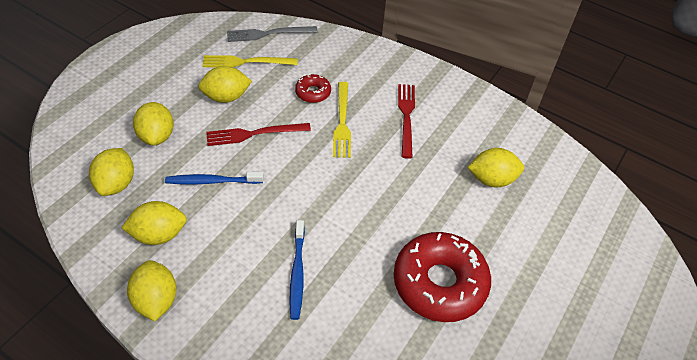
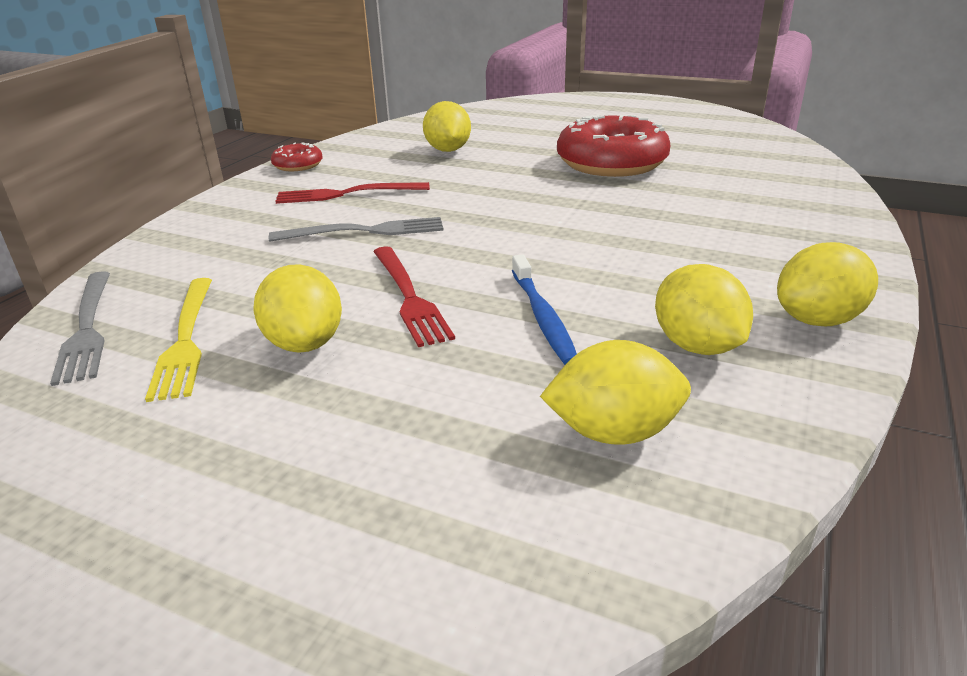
camera: 95 degrees left, 20 degrees down
(157, 136) = (445, 410): yellow lemon -> none
(297, 273) = (666, 229): blue toothbrush -> none
(313, 93) = (292, 260): red donut -> red donut (298, 165)
(342, 122) = (364, 231): yellow fork -> grey fork

